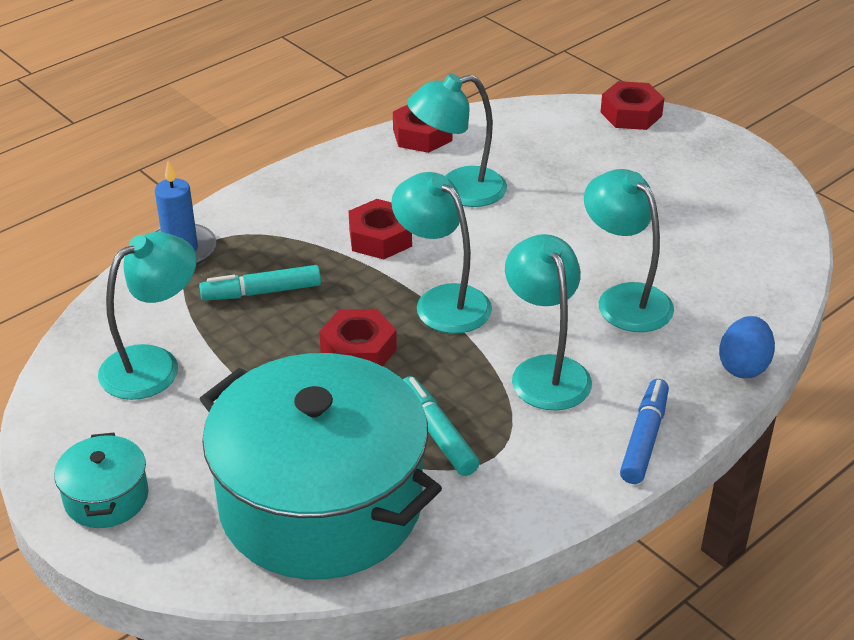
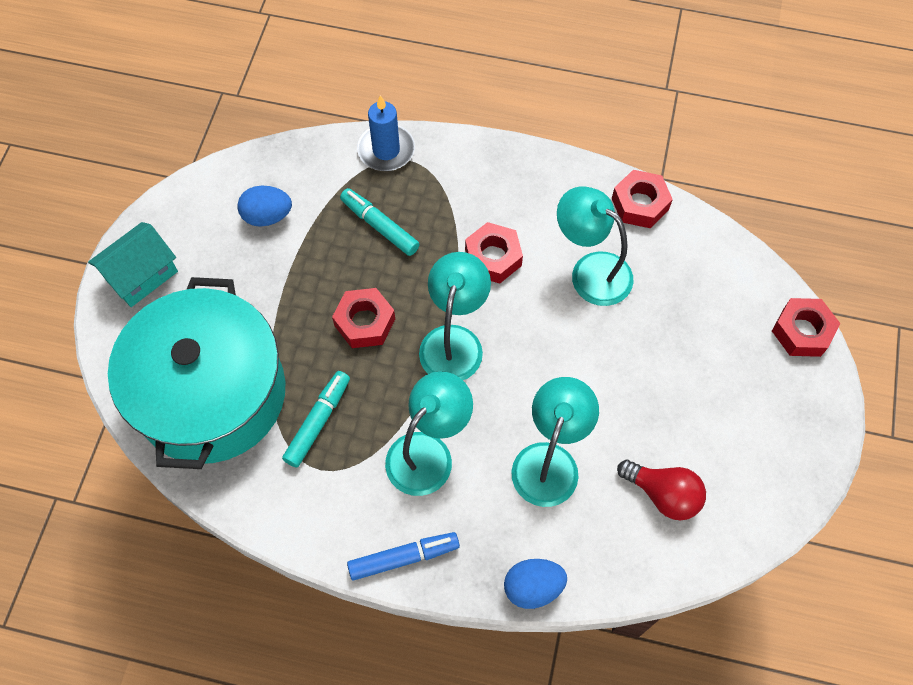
camera: 55 degrees right, 25 degrees up
(106, 497) = (141, 275): turquoise pot -> turquoise house
(154, 364) = (267, 216): turquoise lamp -> blue egg
(715, 250) = (663, 494): none -> red light bulb

